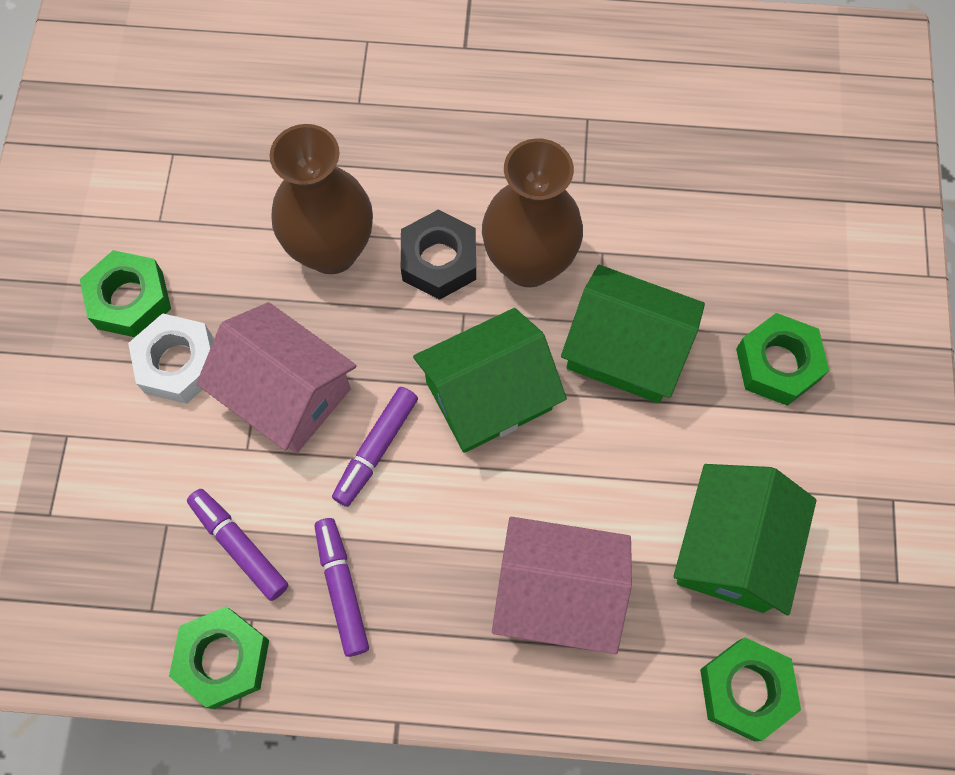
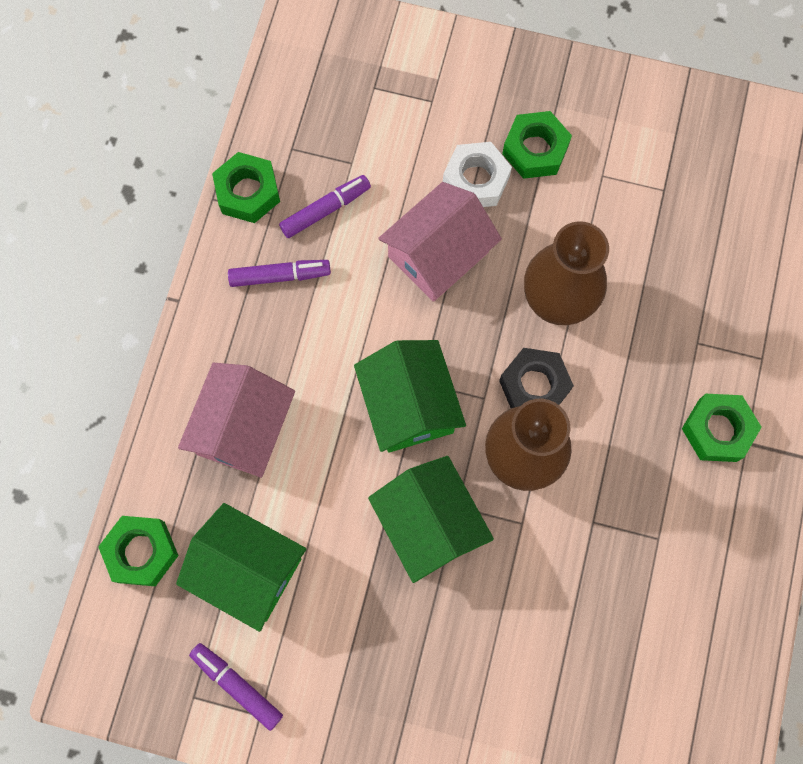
camera: 100 degrees right, 5 degrees up
(376, 449) = (380, 314): purple marker -> purple marker (237, 685)
(626, 349) = (429, 523): green house -> green house turned 60 degrees counterclockwise
(777, 364) = (394, 650): green nut -> green nut (717, 430)

